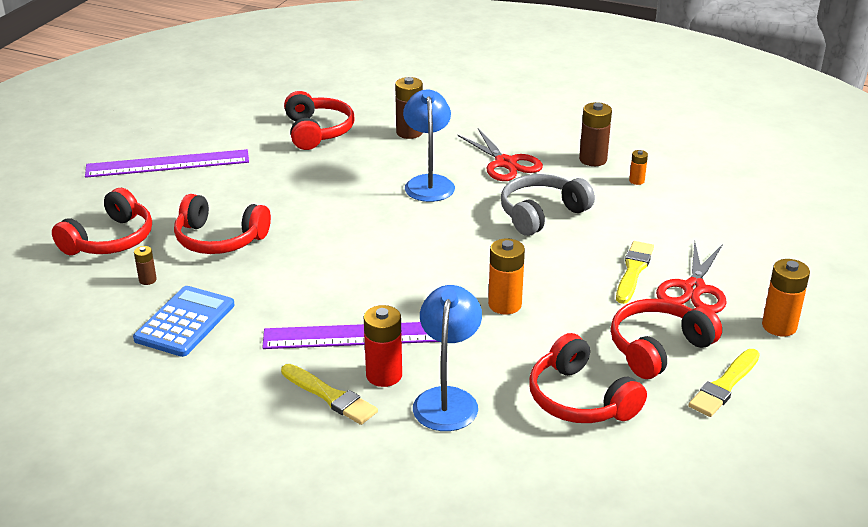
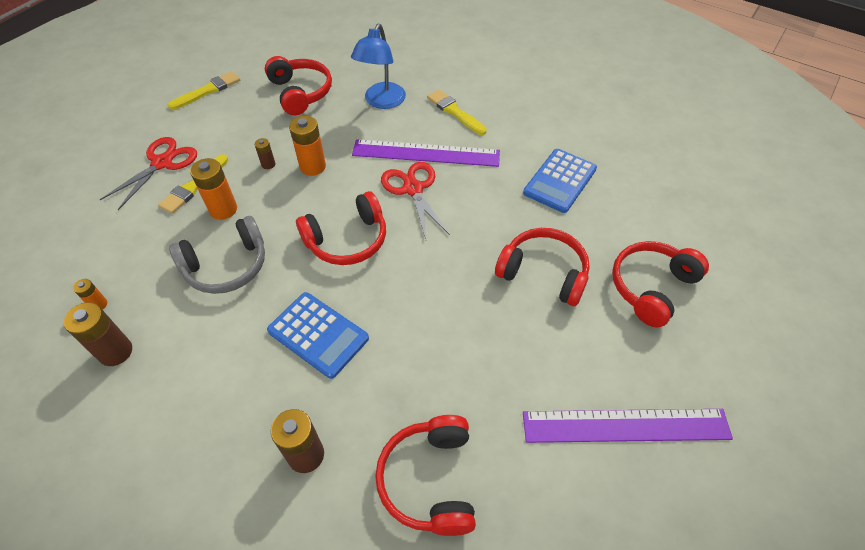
camera: 170 degrees left, 20 degrees up
(147, 280) = (600, 229): brown battery -> brown battery (268, 164)
(384, 375) = (417, 122): red battery -> none
(428, 183) = (318, 335): blue lamp -> blue calculator
(505, 163) = (217, 360): red scissors -> red scissors (413, 189)
(658, 348) = (228, 119): red headphones -> red headphones (347, 240)
(779, 326) = (133, 125): orange battery -> orange battery (223, 209)

